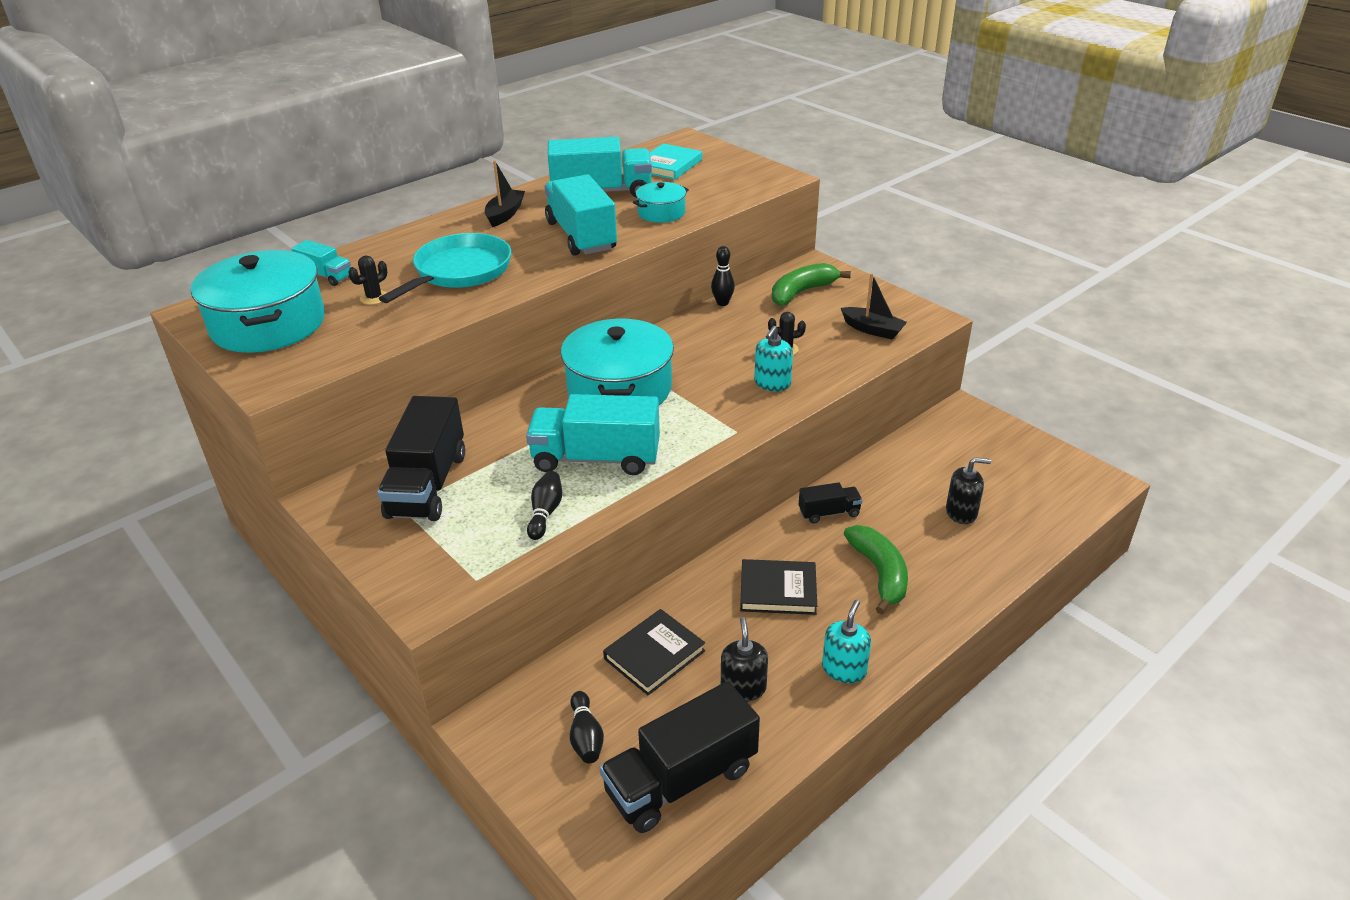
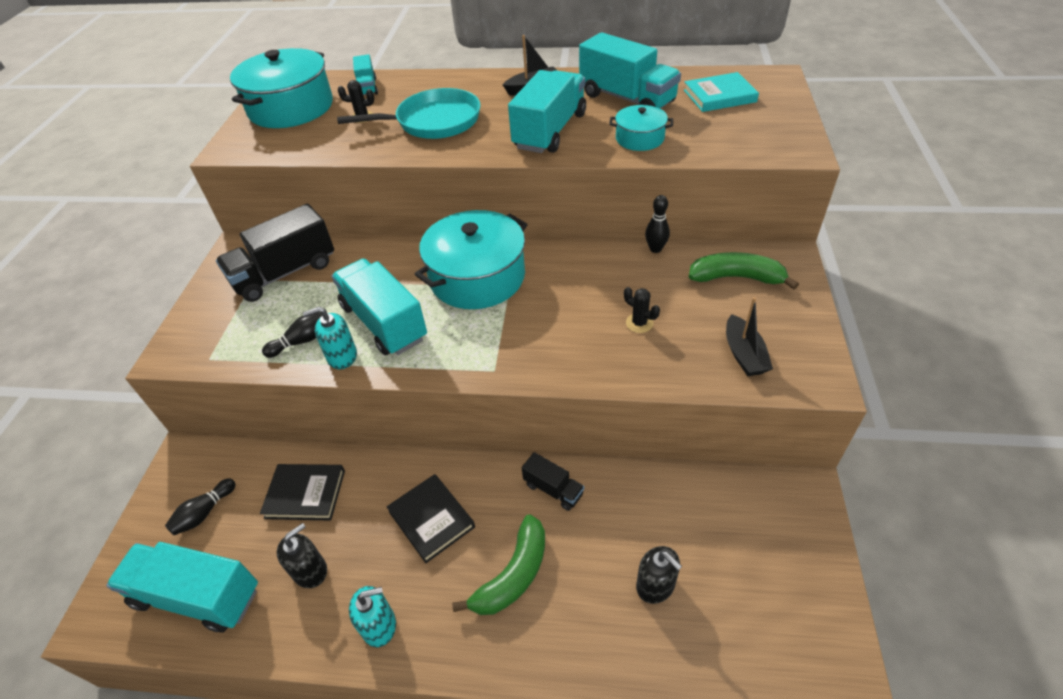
camera: 50 degrees right, 10 degrees up
(681, 780) = (197, 596): black truck -> turquoise truck
(772, 383) = (582, 347): turquoise soap dispenser -> turquoise soap dispenser (342, 356)

